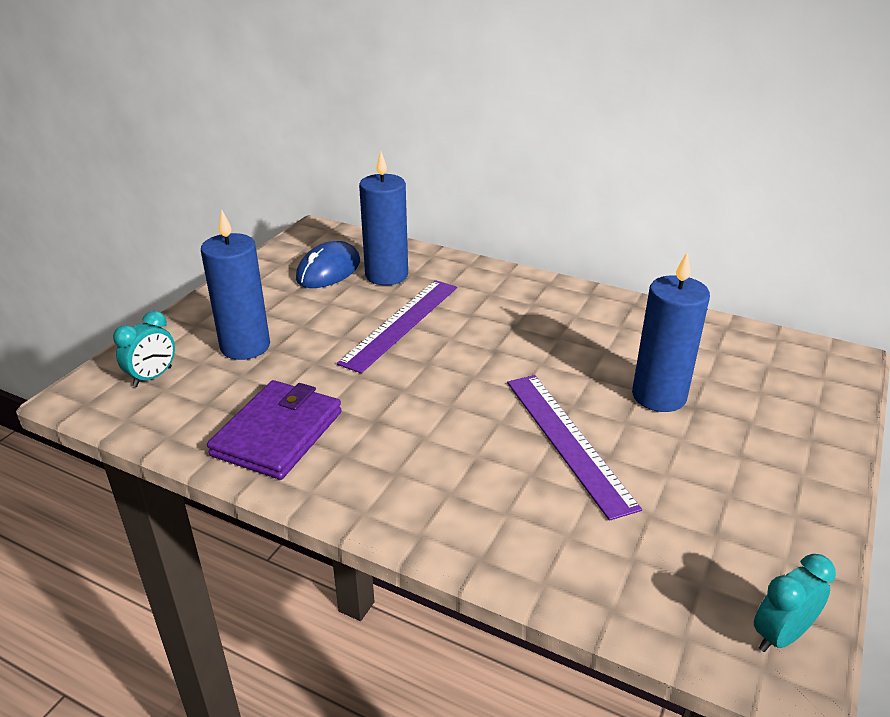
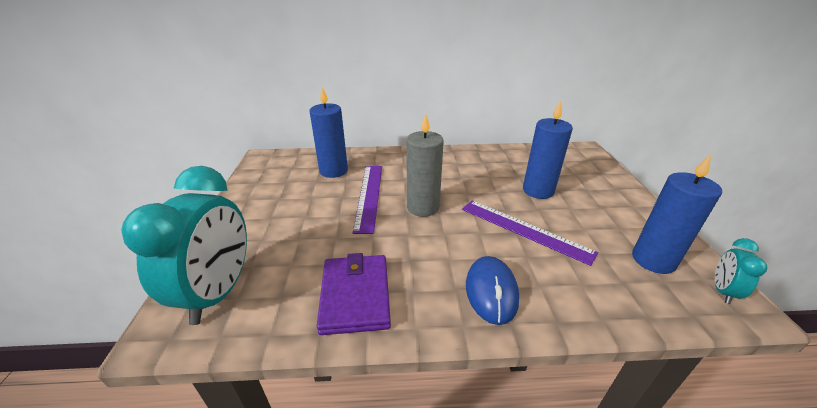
camera: 30 degrees left, 0 degrees up
(152, 377) = (218, 292): turquoise clock -> turquoise clock, size x2.20
(245, 346) = (277, 243): blue candle -> blue candle (653, 260)
(328, 270) = (293, 178): blue mouse -> blue mouse (491, 291)
(456, 362) = (423, 207): none -> grey candle

